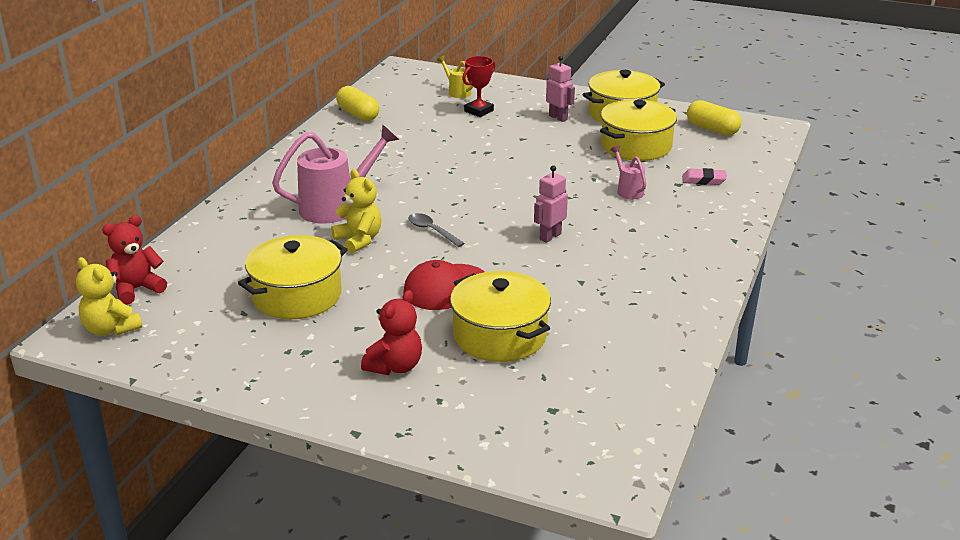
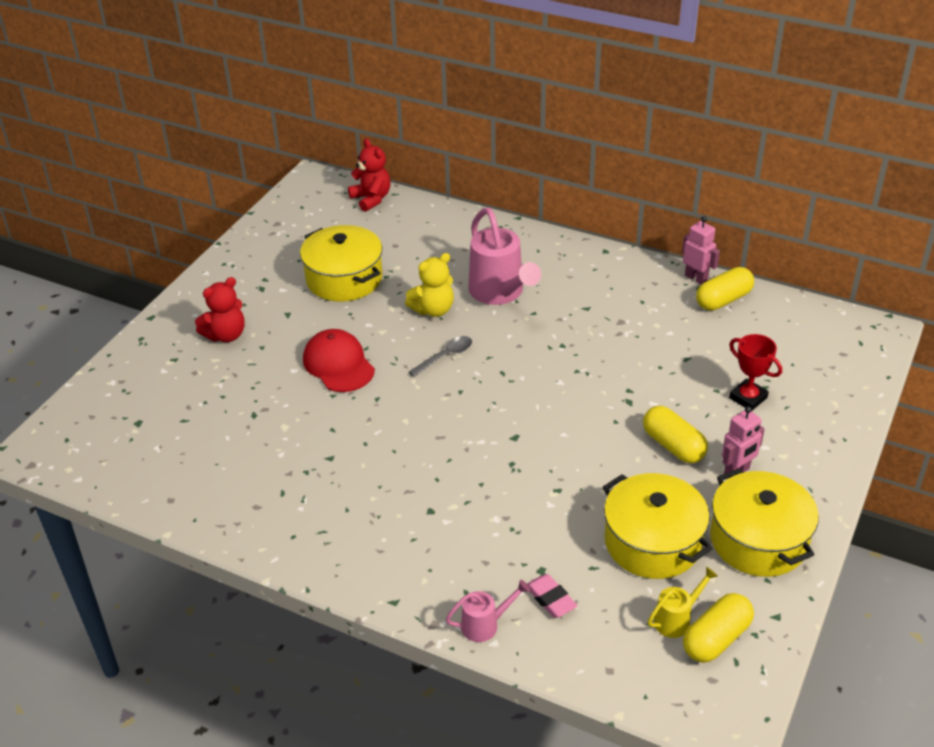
camera: 95 degrees right, 10 degrees up
(111, 329) = (318, 195): yellow teddy bear -> none
(395, 366) = (226, 335): red teddy bear -> red teddy bear turned 75 degrees counterclockwise
(457, 92) = (806, 380): yellow watering can -> yellow watering can (676, 619)
(500, 335) = (252, 396): yellow pot -> none
(535, 137) = (673, 445): none -> yellow capsule
(550, 236) = (422, 441): pink robot -> pink robot (696, 278)
(628, 190) = (525, 518): pink watering can -> pink watering can (485, 625)
(703, 180) = (550, 599): pink eraser -> pink eraser turned 45 degrees counterclockwise

